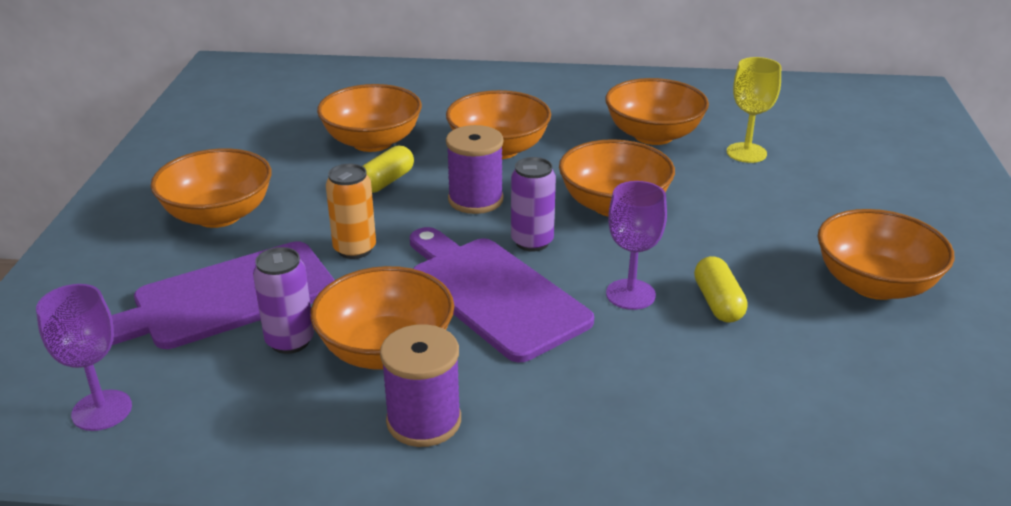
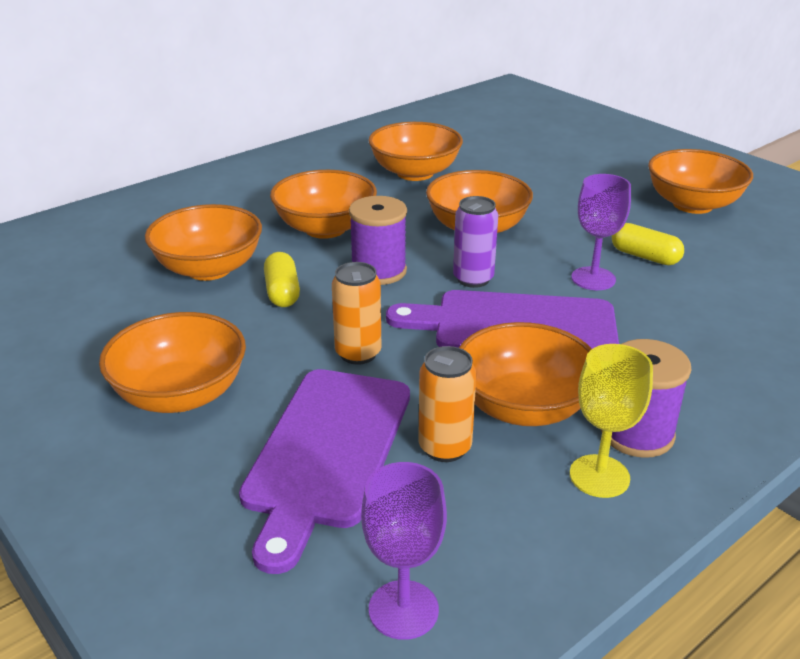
camera: 45 degrees left, 0 degrees up
(290, 341) = (445, 447): purple can -> orange can
(746, 153) = (491, 160): yellow goblet -> yellow goblet (599, 476)

